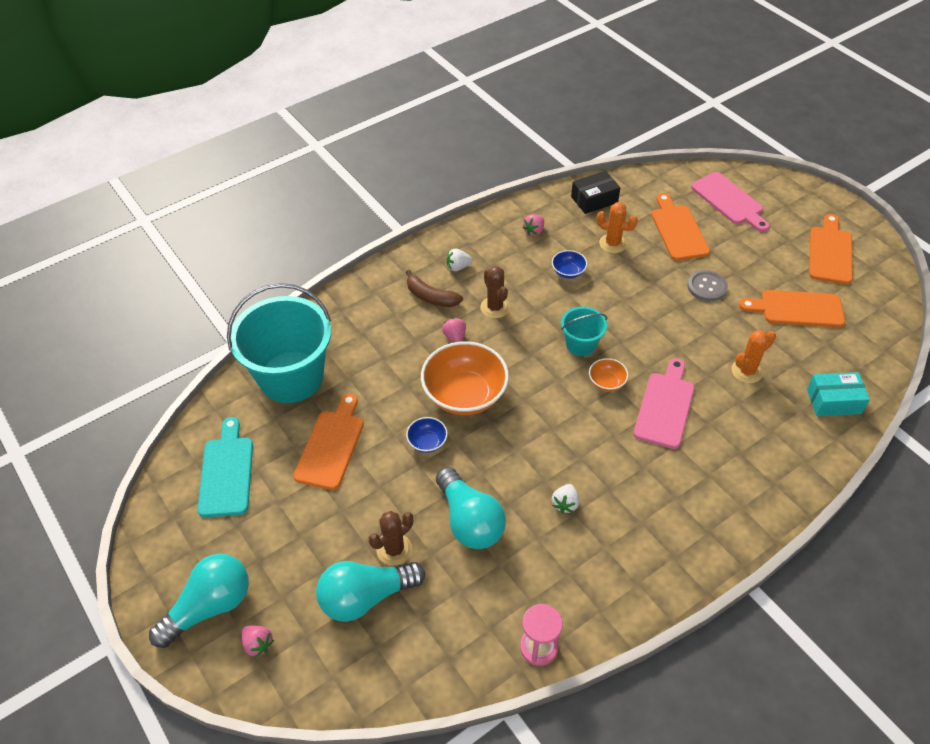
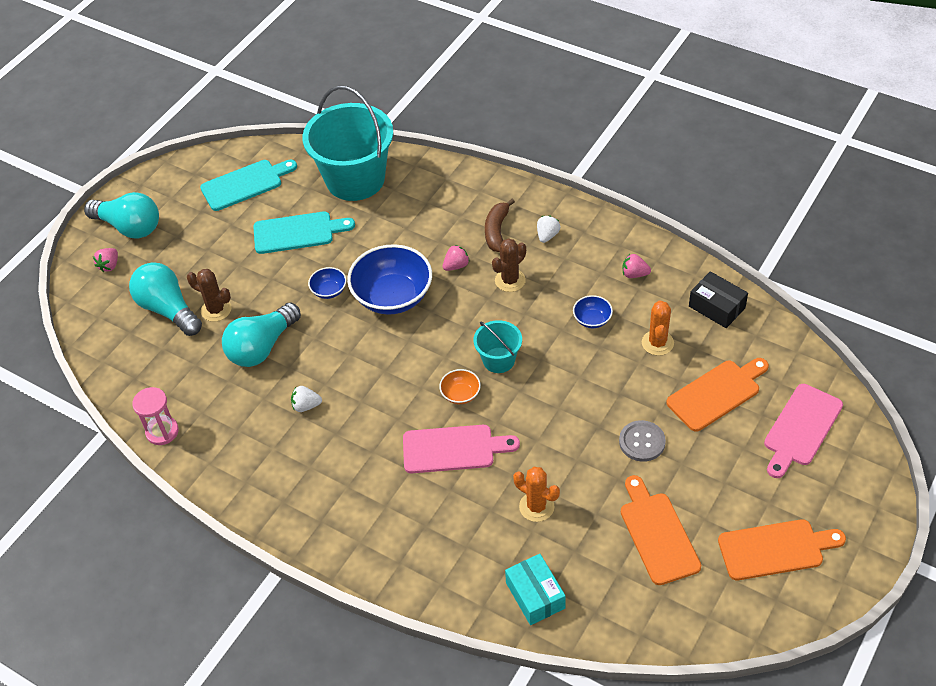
camera: 70 degrees right, 0 degrees up
(331, 445) = (297, 232): orange cutting board -> turquoise cutting board
(458, 267) = (547, 235): white strawberry -> white strawberry turned 60 degrees clockwise
(464, 395) = (393, 296): orange bowl -> blue bowl

